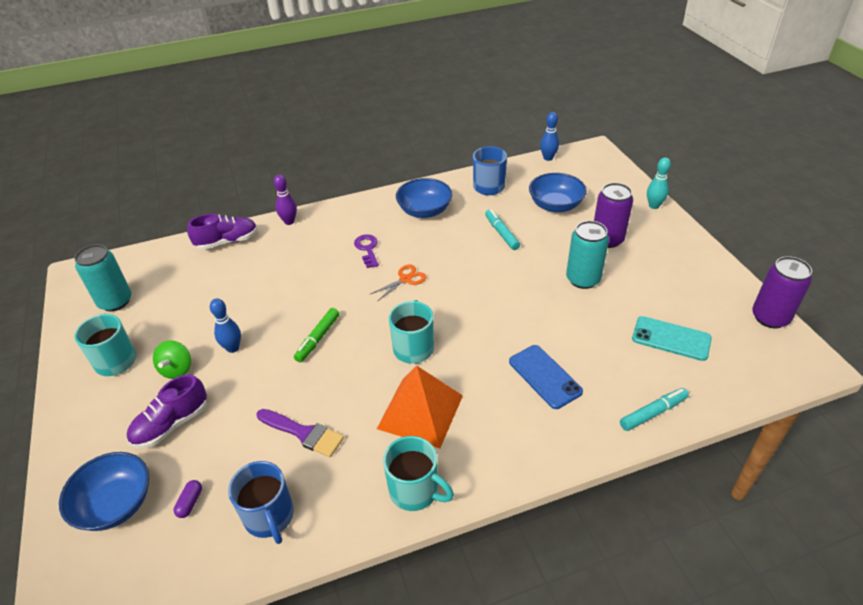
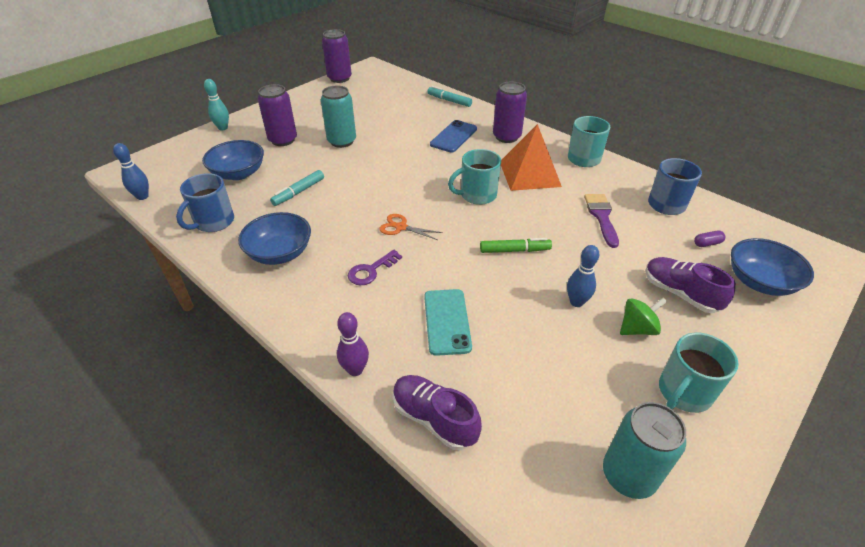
camera: 120 degrees left, 0 degrees up
(171, 424) = (680, 293): purple shoe -> purple shoe turned 150 degrees counterclockwise
(516, 431) = (506, 137): none -> purple can
(671, 338) = (382, 103): turquoise phone -> turquoise phone (447, 321)

